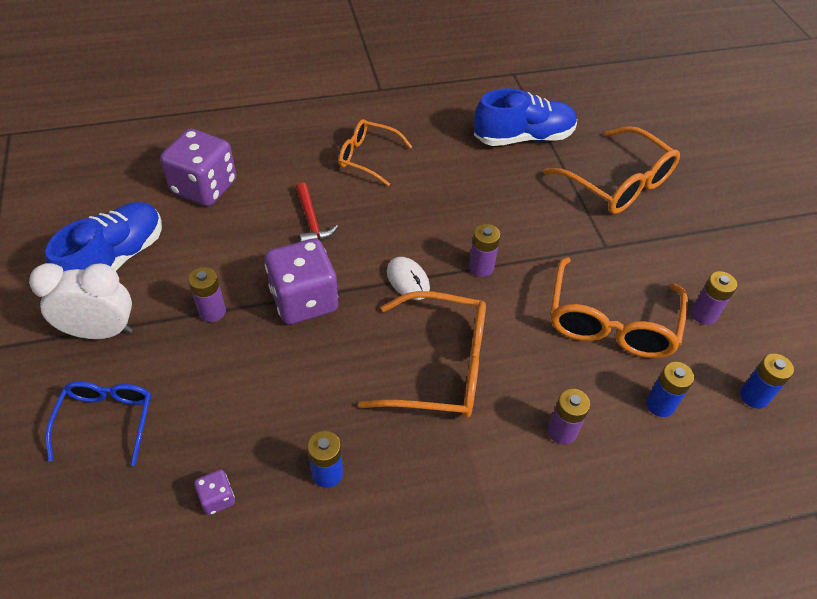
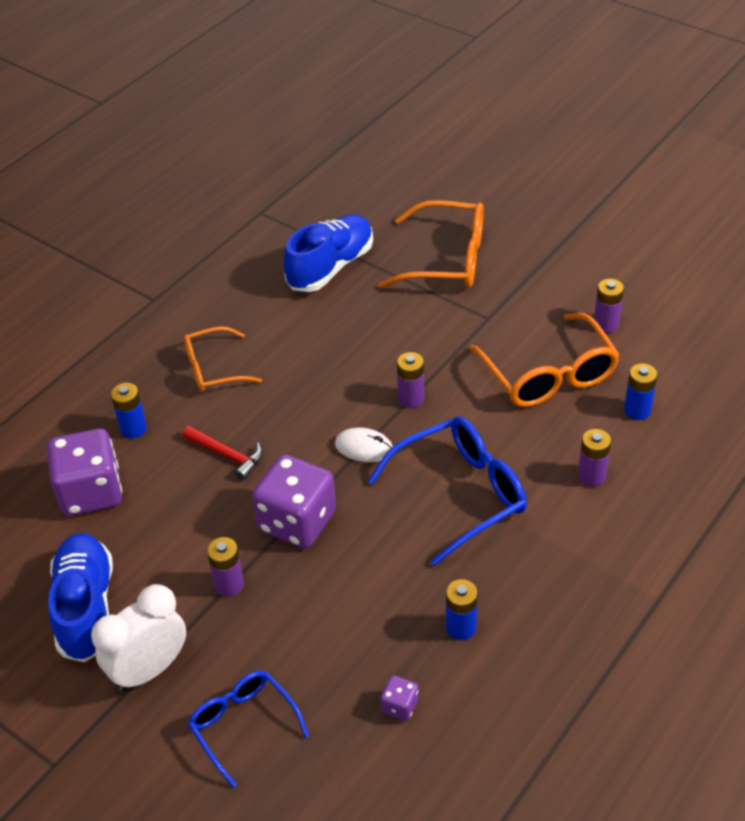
camera: 35 degrees left, 5 degrees down
(439, 366) = (460, 494): orange glasses -> blue glasses
(754, 396) = (690, 361): blue battery -> blue battery (133, 429)

